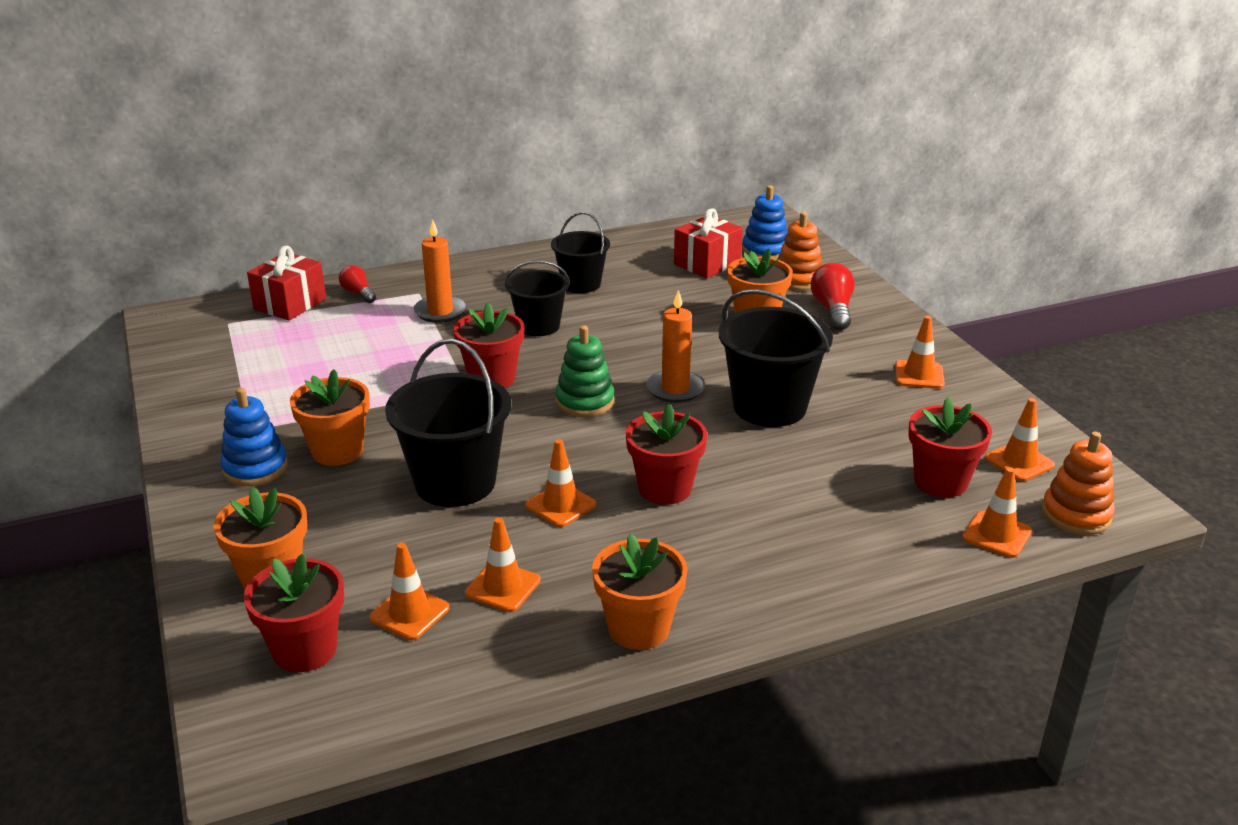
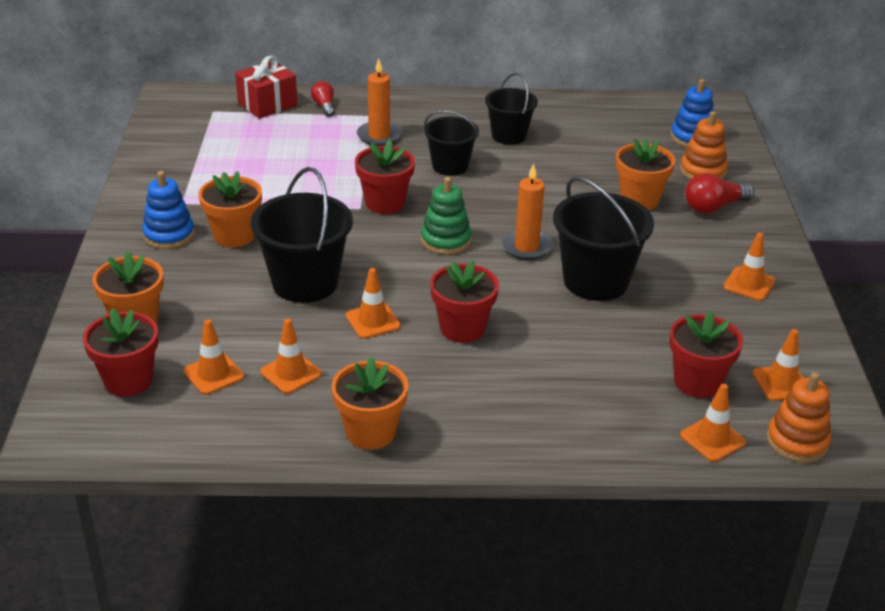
camera: 20 degrees right, 5 degrees up
(707, 264) = (630, 139): red gift -> none
(832, 310) = (713, 207): red light bulb -> red light bulb turned 135 degrees counterclockwise

